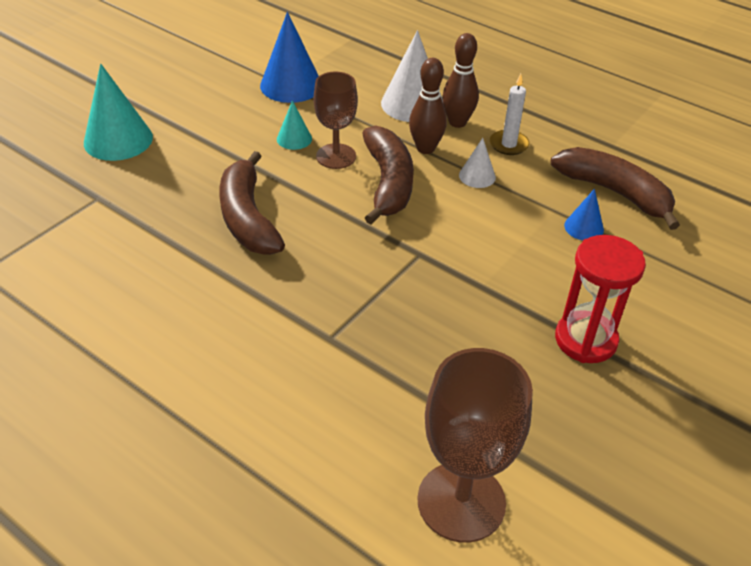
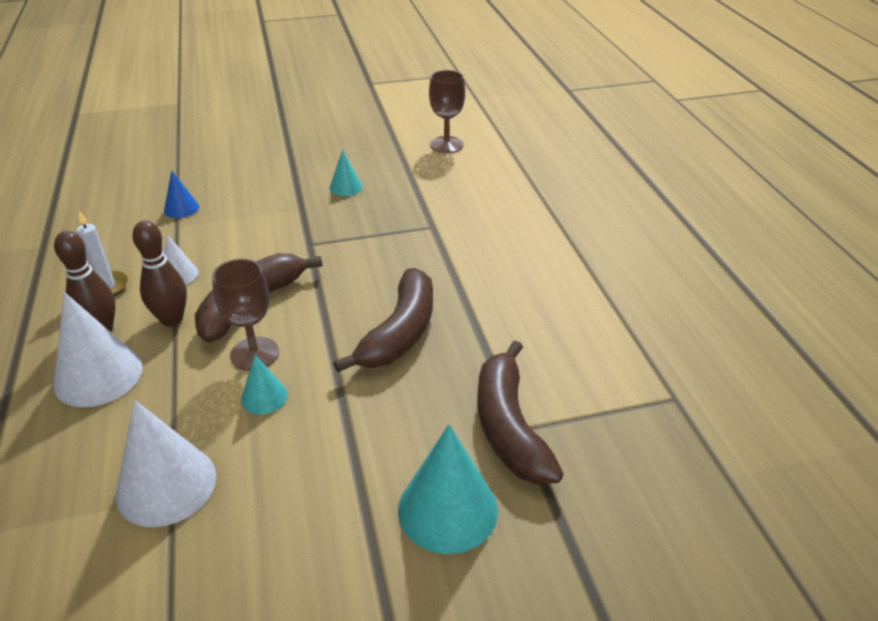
camera: 140 degrees left, 5 degrees down
(291, 85) = (166, 485): blue cone -> white cone
(461, 501) = (446, 145): brown goblet -> brown goblet, size x0.66
(482, 340) = (345, 187): none -> turquoise cone
(585, 340) = (291, 164): red hourglass -> none
(615, 192) = (117, 217): brown banana -> brown banana (509, 427)

